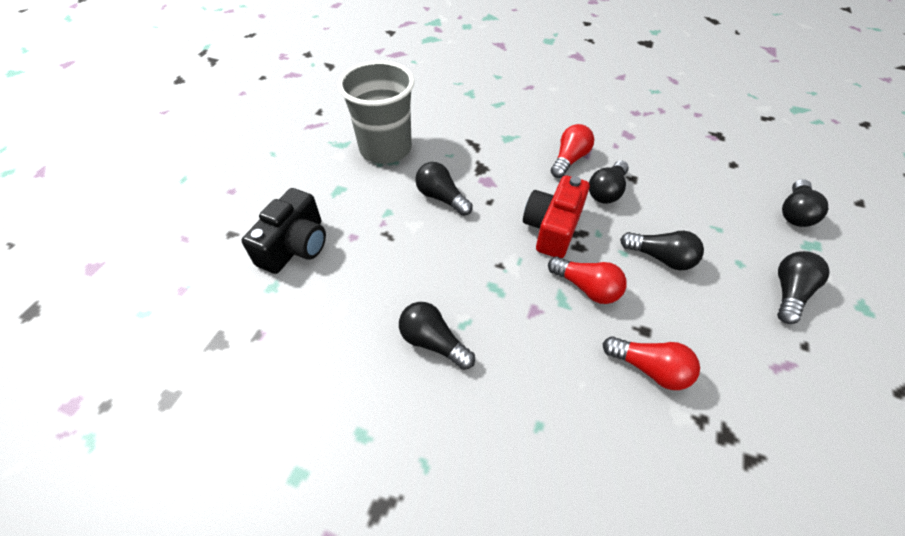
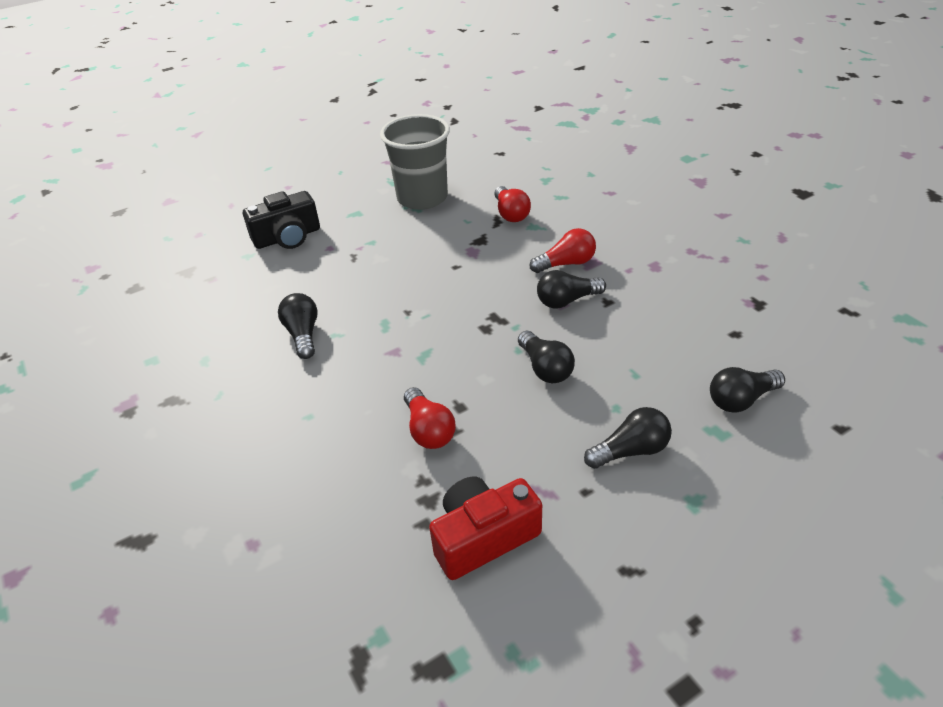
camera: 40 degrees right, 10 degrees down
(441, 198) = (422, 248): black light bulb -> none
(552, 228) = (481, 306): red camera -> red camera (483, 537)
(586, 288) = (453, 357): red light bulb -> red light bulb (510, 214)

